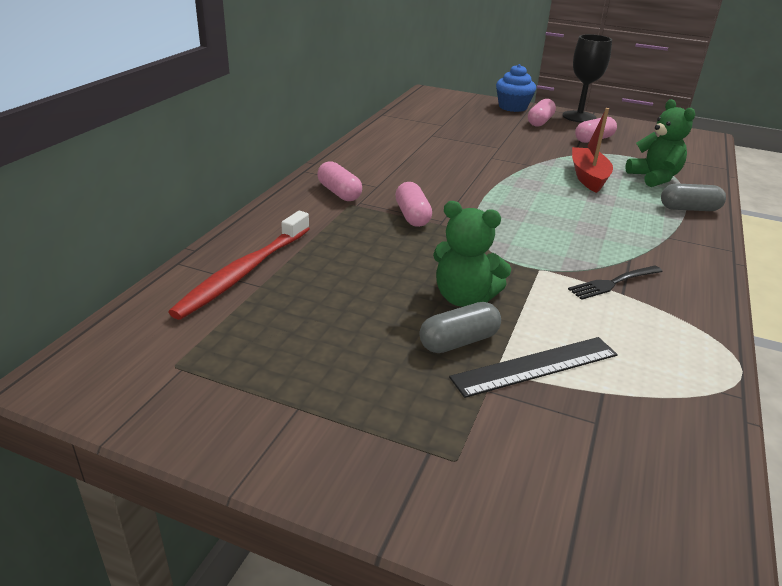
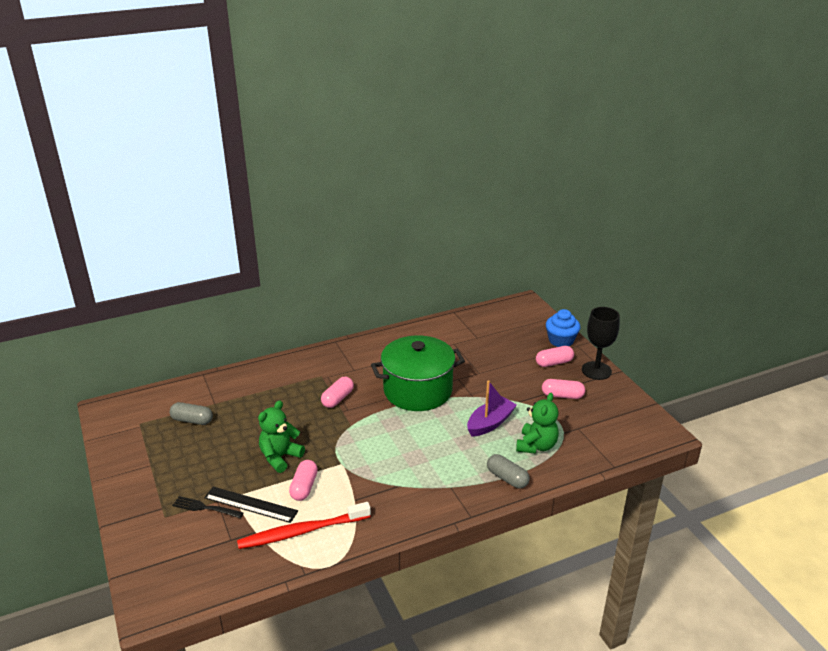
camera: 45 degrees right, 0 degrees up
(243, 273) = (218, 393): red toothbrush -> red toothbrush (301, 532)
(339, 193) = (327, 365): pink capsule -> pink capsule (304, 487)
(459, 342) = (242, 475): grey capsule -> grey capsule (192, 420)
(464, 298) = (280, 457): green teddy bear -> green teddy bear turned 60 degrees clockwise
(477, 178) = (418, 390): none -> green pot
(588, 177) = (490, 423): red boat -> purple boat
(613, 283) = (361, 492): black fork -> black fork (205, 508)

